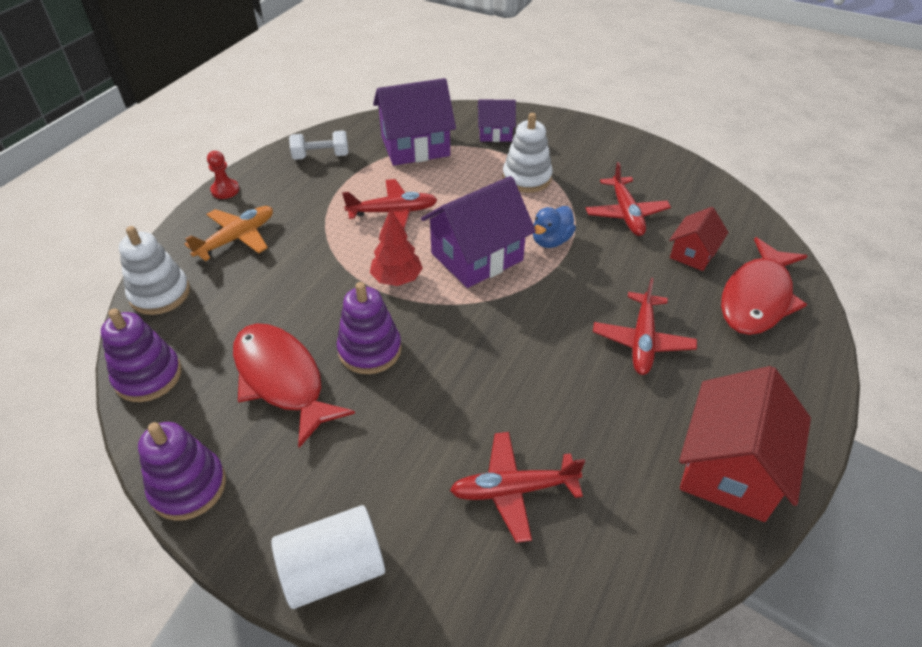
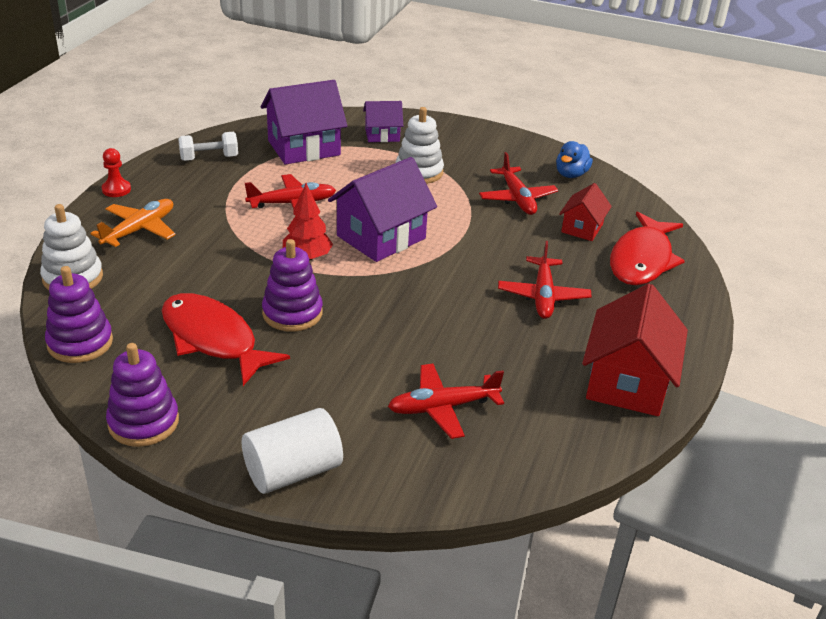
camera: 10 degrees left, 10 degrees down
(551, 241) = (449, 222): blue duck -> blue duck (571, 174)

